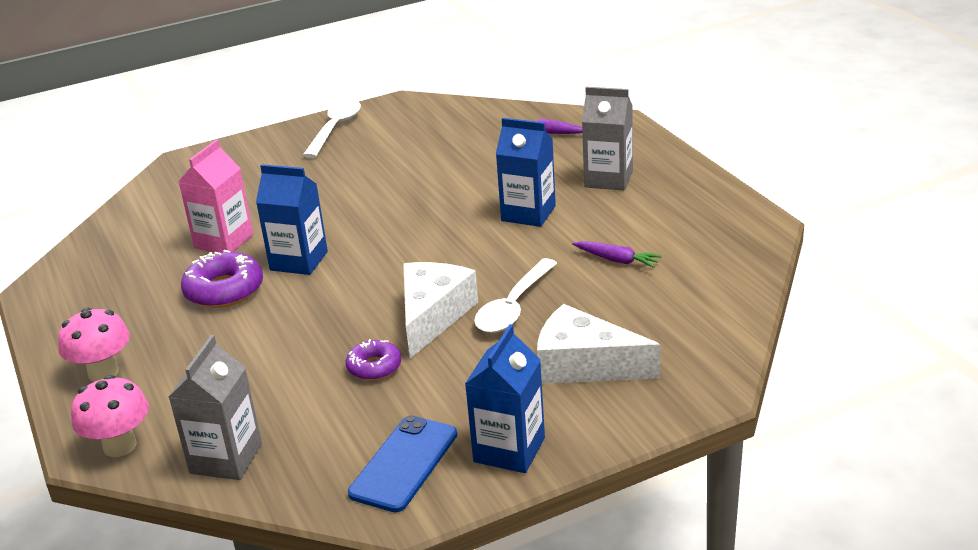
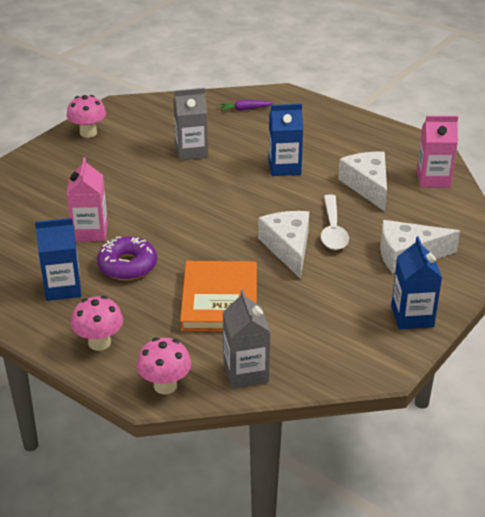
camera: 30 degrees left, 5 degrees up
(286, 359) = (220, 300): none -> orange book
(299, 261) = (160, 233): blue carton -> blue carton (63, 288)
(335, 128) = (88, 133): white spoon -> pink mushroom
(374, 367) = (283, 289): purple donut -> none
(404, 463) = (359, 342): blue phone -> none
(608, 179) = (314, 134): grey carton -> grey carton (191, 151)
(617, 260) = (367, 186): purple carrot -> white cheese
(721, 271) = (433, 179): none -> pink carton

